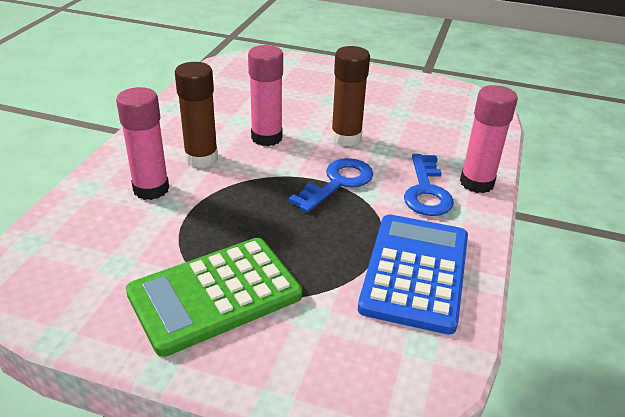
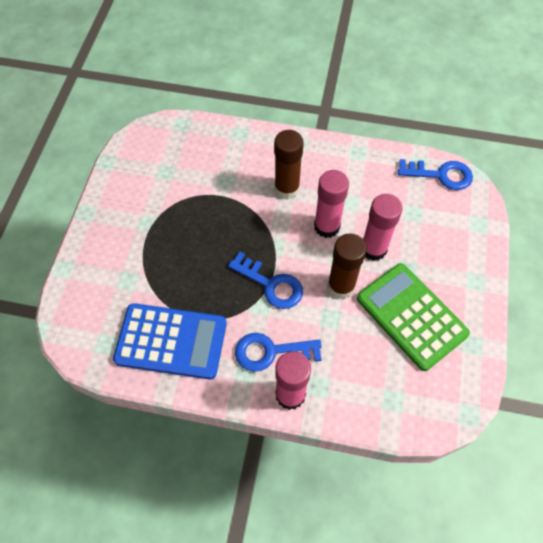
camera: 85 degrees right, 25 degrees up
(151, 189) = (243, 168): pink glue stick -> pink glue stick (373, 249)
(215, 295) = (142, 226): green calculator -> green calculator (411, 316)
(225, 69) = (440, 175): none -> blue key

